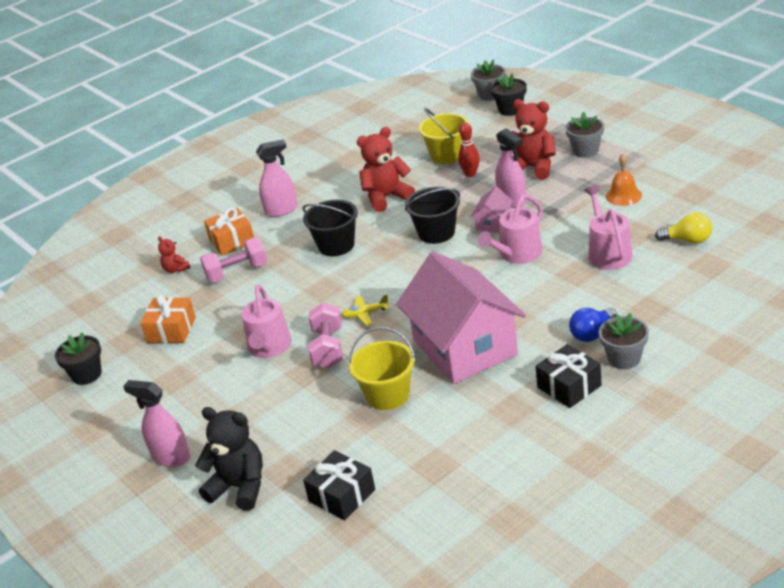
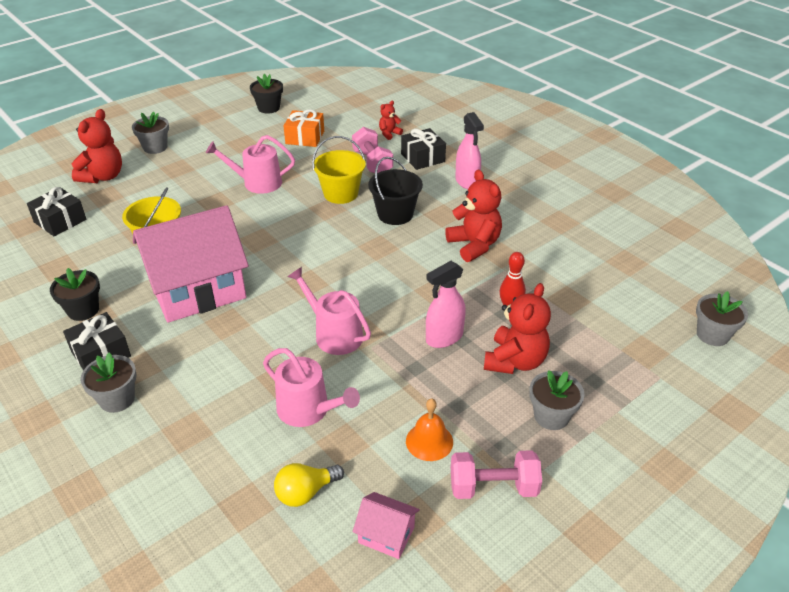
camera: 85 degrees right, 5 degrees up
(171, 457) = (155, 147): pink spray bottle -> grey flower pot
(232, 241) = (422, 158): orange gift -> black gift
(239, 487) = (103, 176): black teddy bear -> red teddy bear
(328, 348) = (239, 212): pink dumbbell -> pink dumbbell (493, 487)
(365, 314) = (278, 231): yellow plane -> none
(436, 233) = (396, 278): black bucket -> none
(447, 155) = (556, 291): yellow bucket -> yellow bucket (340, 194)
(493, 223) = (401, 320): pink house -> pink house (386, 534)
(510, 109) = (670, 351): black flower pot -> black flower pot (83, 310)
(592, 333) = (170, 379): blue light bulb -> none
(608, 253) = (308, 410): pink watering can -> pink watering can turned 45 degrees clockwise
(688, 240) = (305, 492): yellow light bulb -> yellow light bulb turned 45 degrees clockwise

